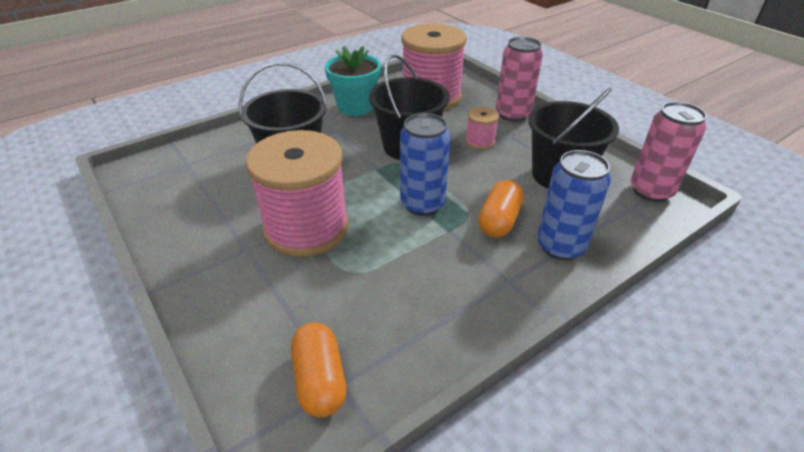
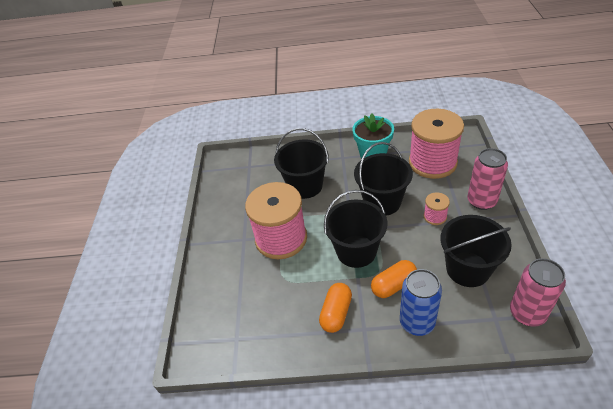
camera: 40 degrees right, 5 degrees up
(320, 380) = (229, 332): orange capsule -> orange capsule (336, 313)
(422, 204) = (356, 251): blue can -> black bucket

